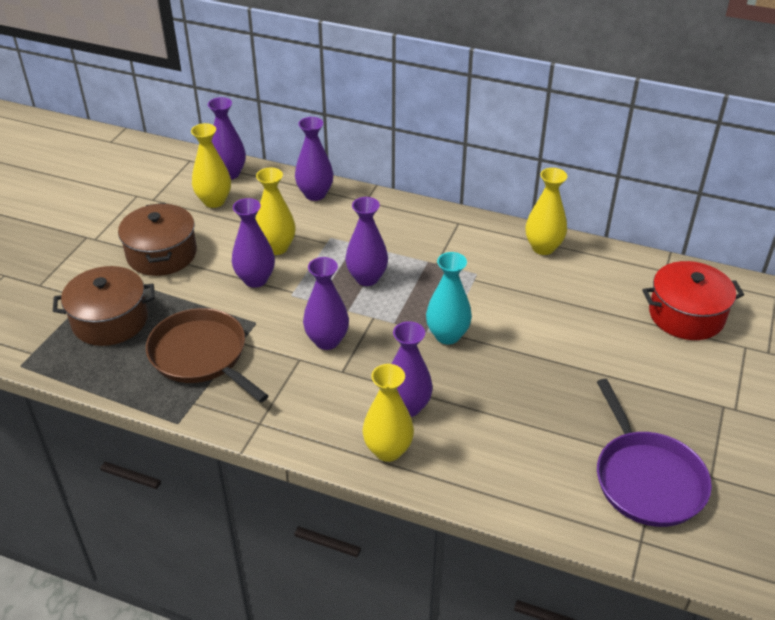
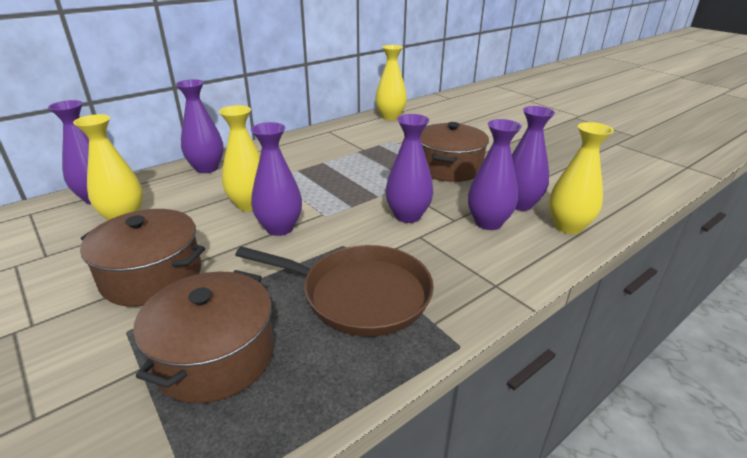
camera: 60 degrees left, 10 degrees down
(201, 355) = (360, 295): brown pan -> brown pan turned 150 degrees counterclockwise
(367, 278) = (347, 177): purple vase -> purple vase (488, 223)
(447, 335) = (449, 167): turquoise vase -> brown pot
(646, 479) = (631, 150): purple pan -> none
(686, 315) = (492, 104): red pot -> none

